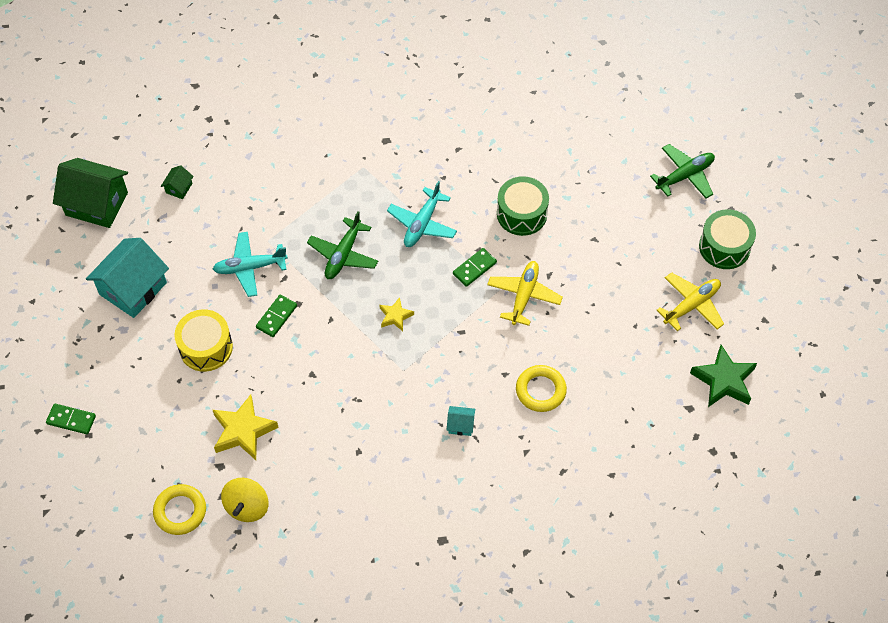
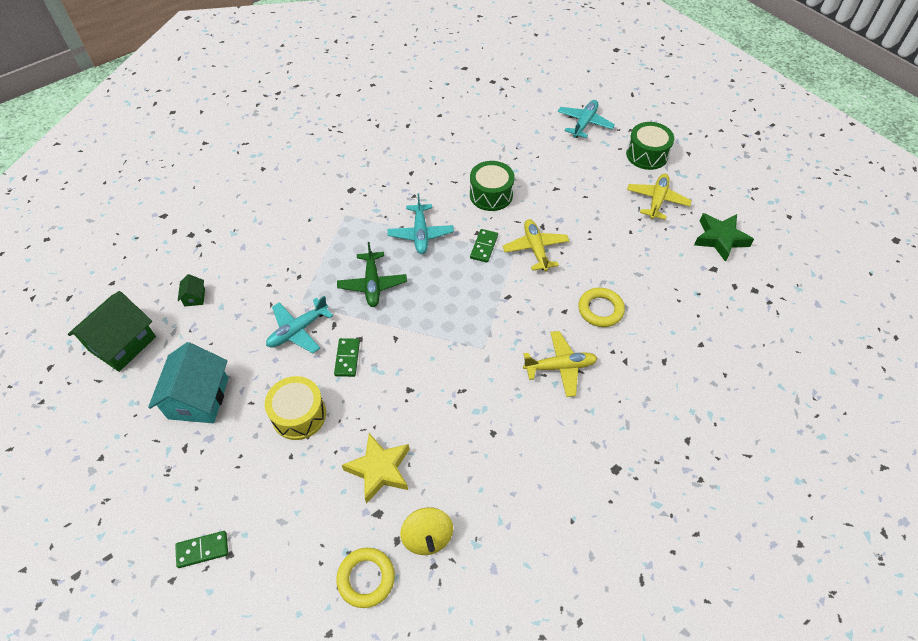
camera: 30 degrees left, 5 degrees down
(97, 204) = (122, 343): green house -> green house turned 45 degrees counterclockwise
(395, 316) = (447, 310): yellow star -> none
(460, 425) = (560, 367): turquoise house -> yellow plane
(685, 176) = (584, 123): green plane -> turquoise plane

